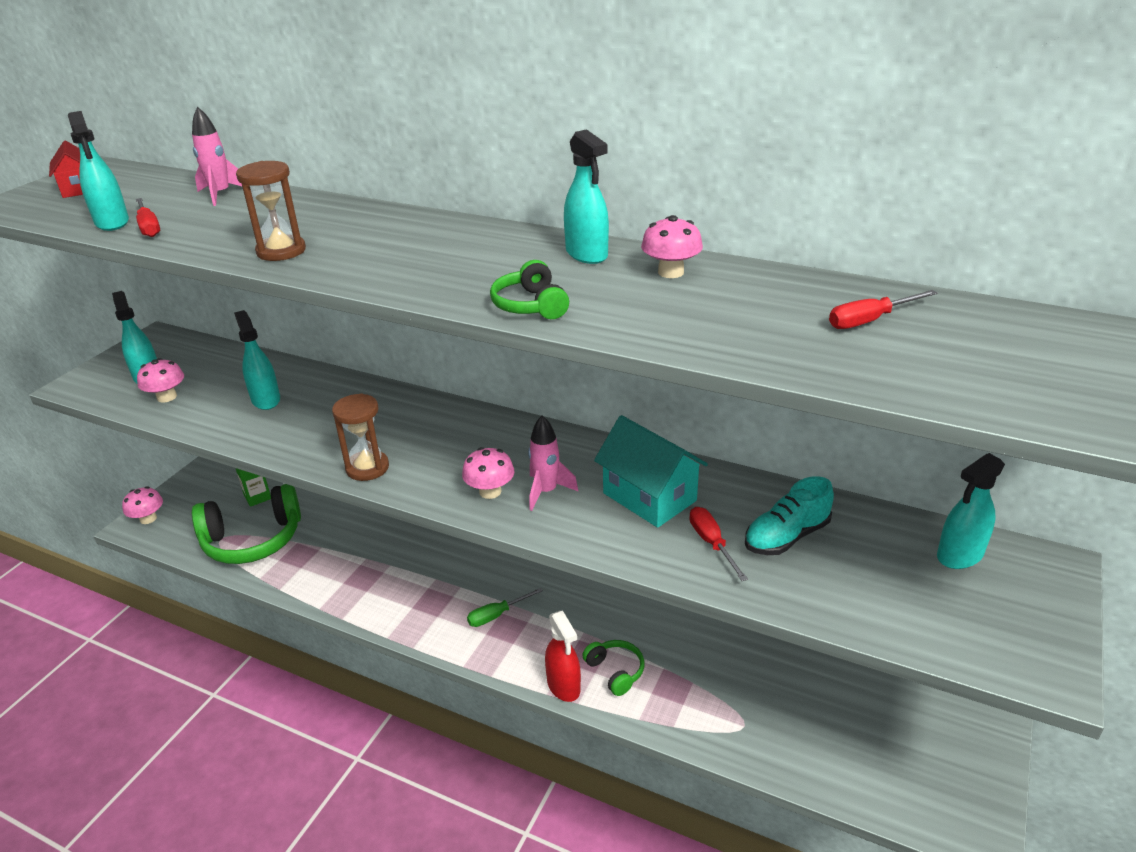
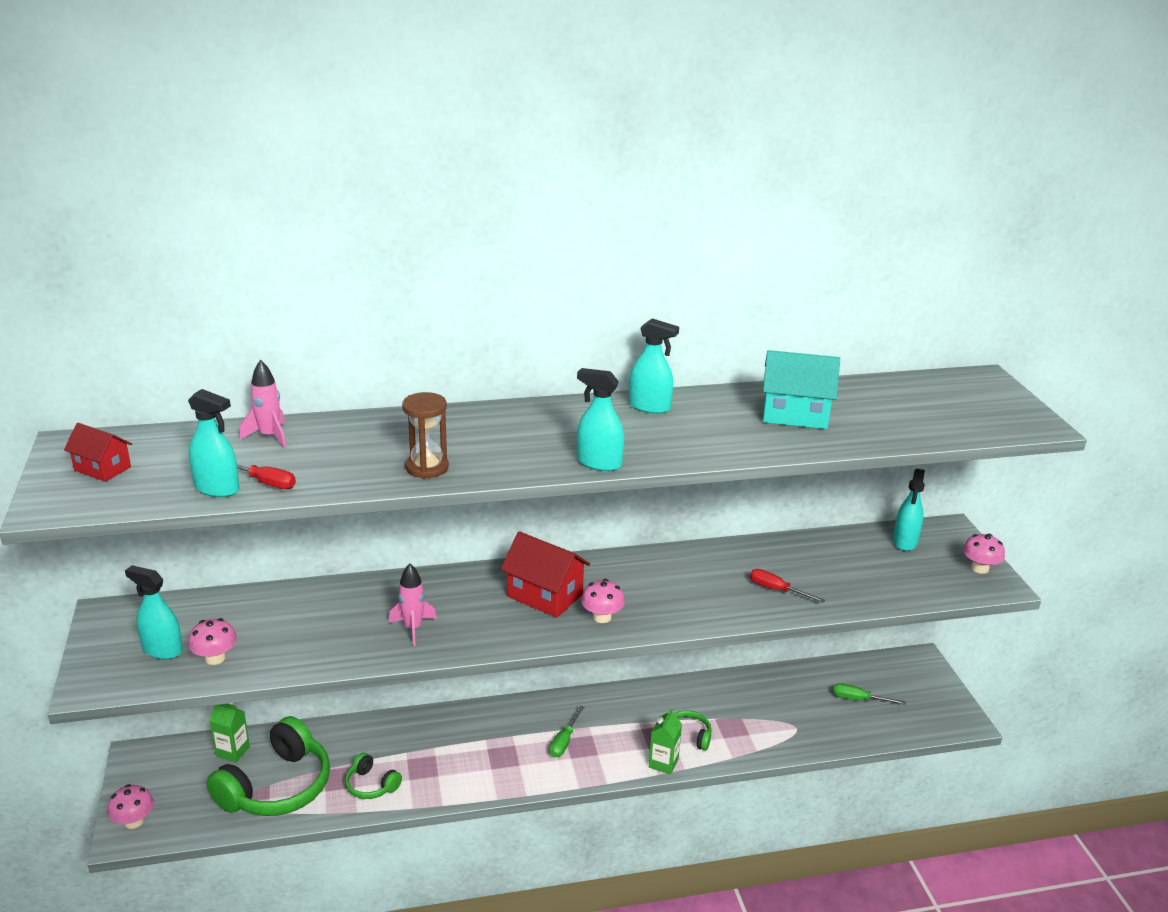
camera: 40 degrees left, 5 degrees down
(266, 400) = (320, 624): turquoise spray bottle -> turquoise spray bottle (599, 463)
(367, 468) = (488, 638): brown hourglass -> none
(467, 448) = (545, 595): none -> red house
(530, 305) = (674, 452): green headphones -> green headphones (371, 785)
(546, 492) = (639, 601): pink rocket -> pink rocket (413, 628)
(563, 686) = (663, 763): red spray bottle -> green carton
(649, 497) = (708, 577): turquoise house -> turquoise house (795, 414)
(671, 272) = (719, 405): pink mushroom -> pink mushroom (979, 568)
(786, 537) = (811, 568): turquoise shoe -> none
(855, 733) = (858, 699): none -> green screwdriver
(869, 320) = (863, 404): red screwdriver -> none

